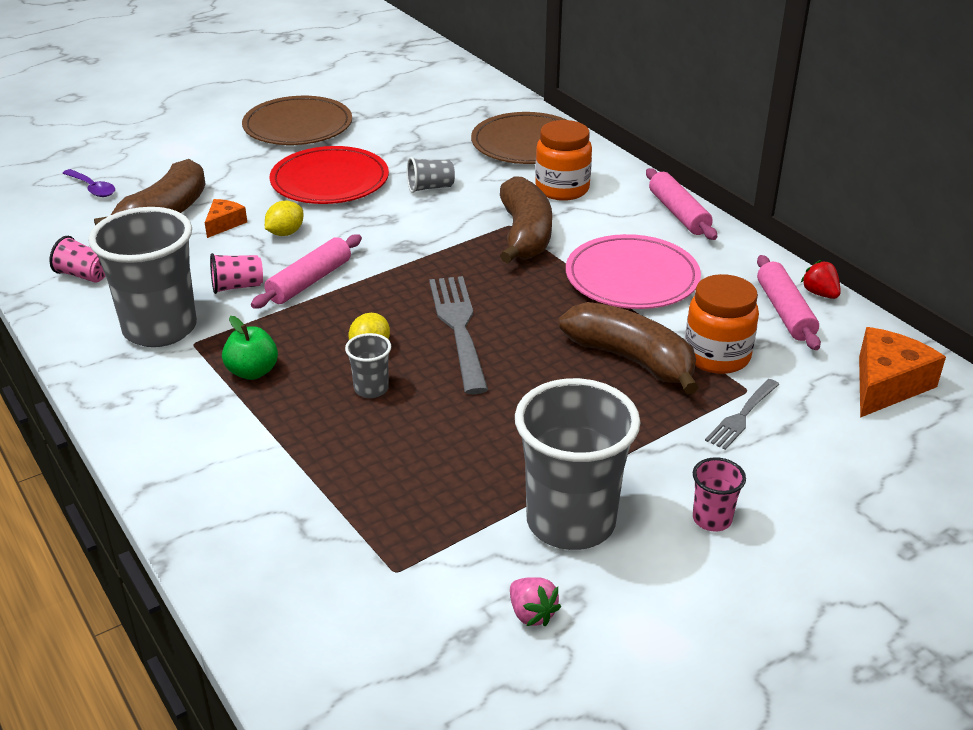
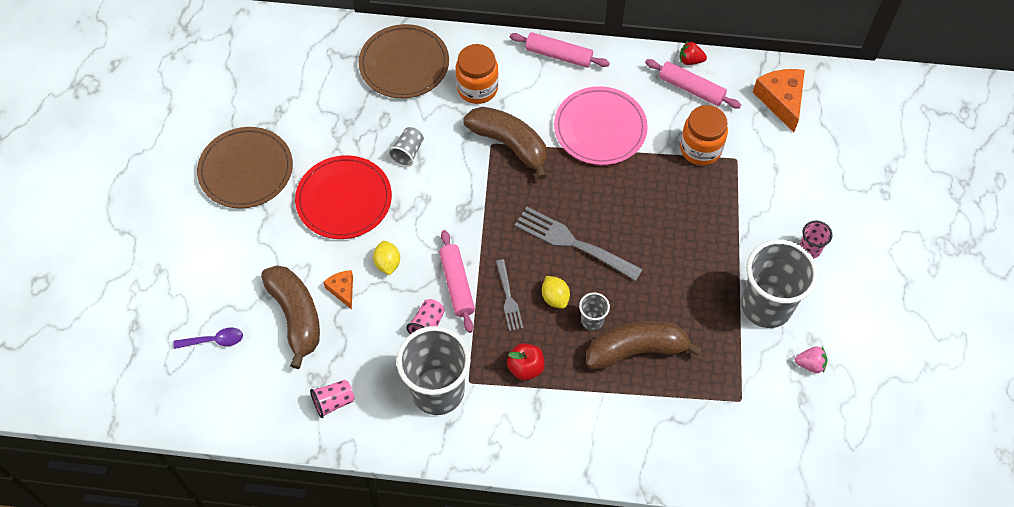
camera: 50 degrees left, 25 degrees up
(252, 372) = (525, 368): green apple -> red apple
(631, 359) = (670, 187): brown banana -> brown banana (636, 350)
(742, 416) = (753, 178): grey fork -> grey fork (509, 298)

